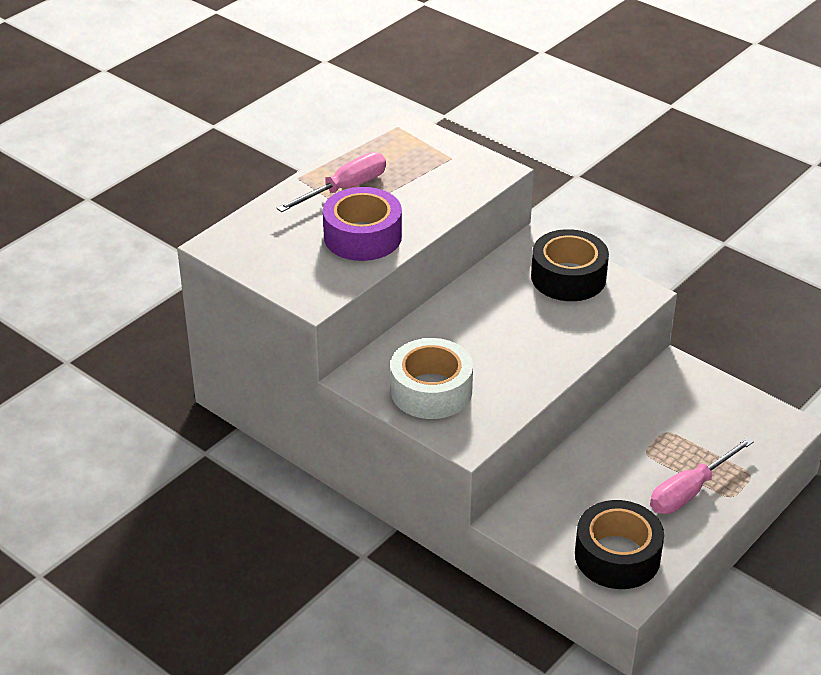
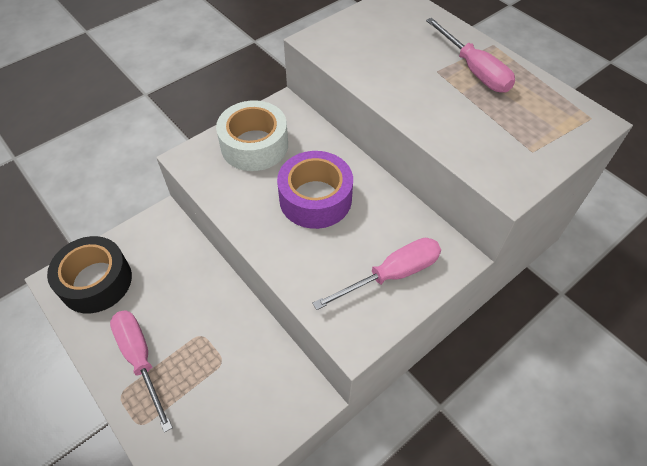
camera: 100 degrees right, 15 degrees up
(362, 236) = (397, 74): purple tape -> purple tape (315, 199)
(568, 277) = (392, 275): black tape -> pink screwdriver

